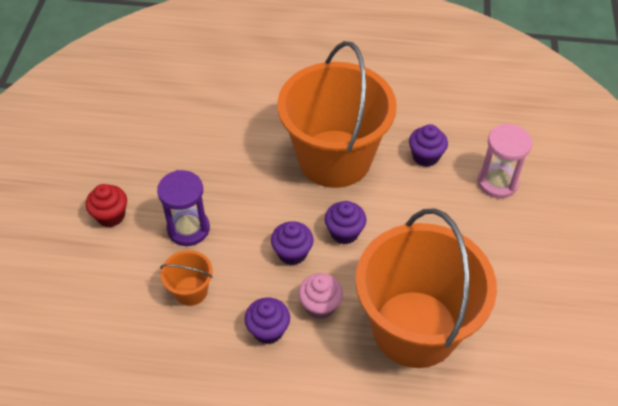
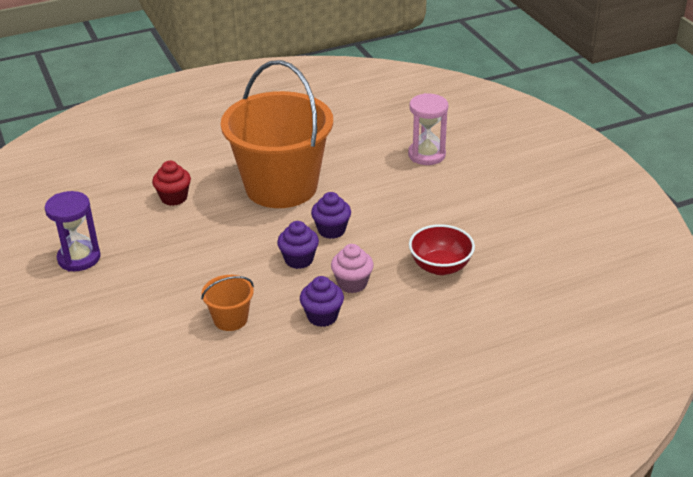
camera: 30 degrees left, 15 degrees down
(111, 216) = (107, 299): red cupcake -> red cupcake (174, 198)
(188, 229) = (191, 279): purple hourglass -> purple hourglass (79, 258)
(415, 328) = (440, 266): orange bucket -> red bowl
(425, 156) = (356, 159): purple cupcake -> none

